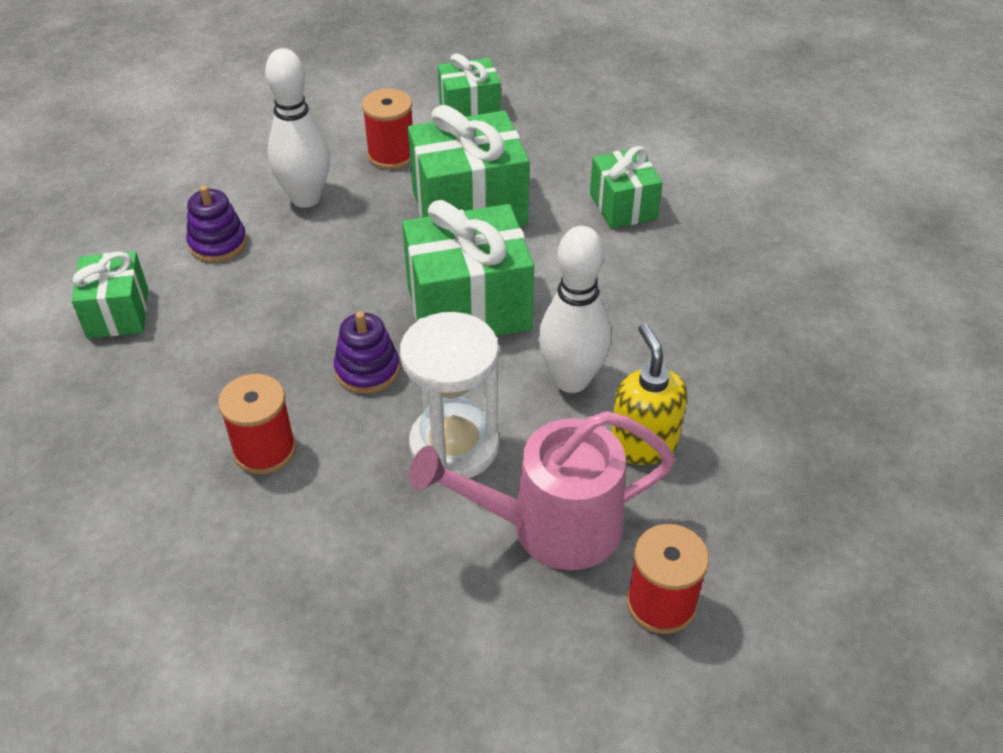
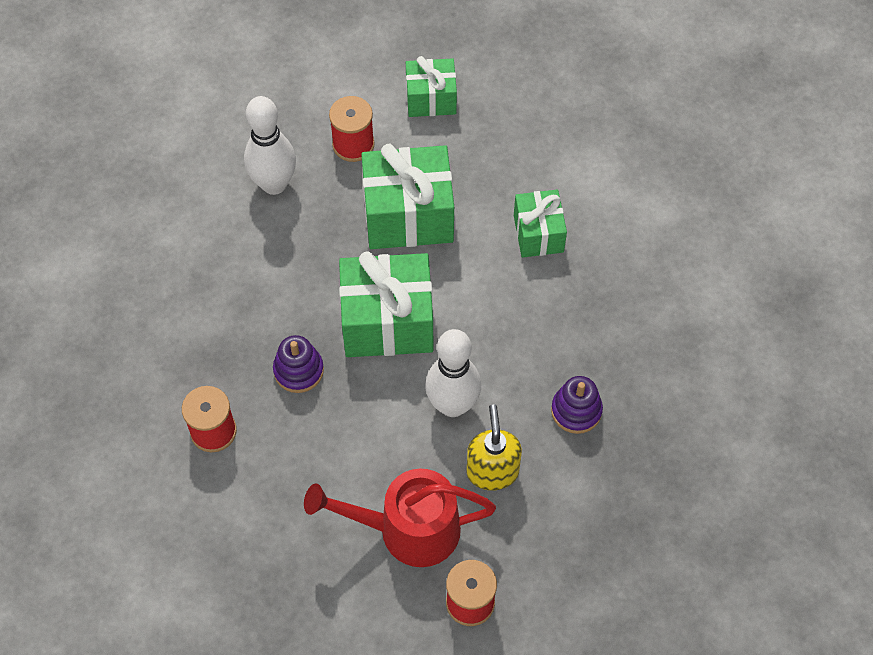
camera: 10 degrees right, 15 degrees up
(118, 313) = (114, 284): green gift -> none
(218, 243) = (197, 223): purple stacking toy -> purple stacking toy (576, 410)
(454, 445) = (352, 450): white hourglass -> none
(551, 526) = (408, 530): pink watering can -> red watering can

